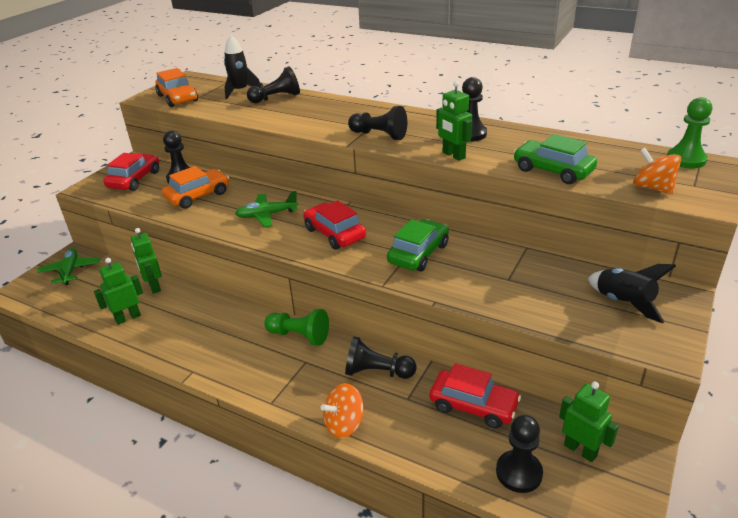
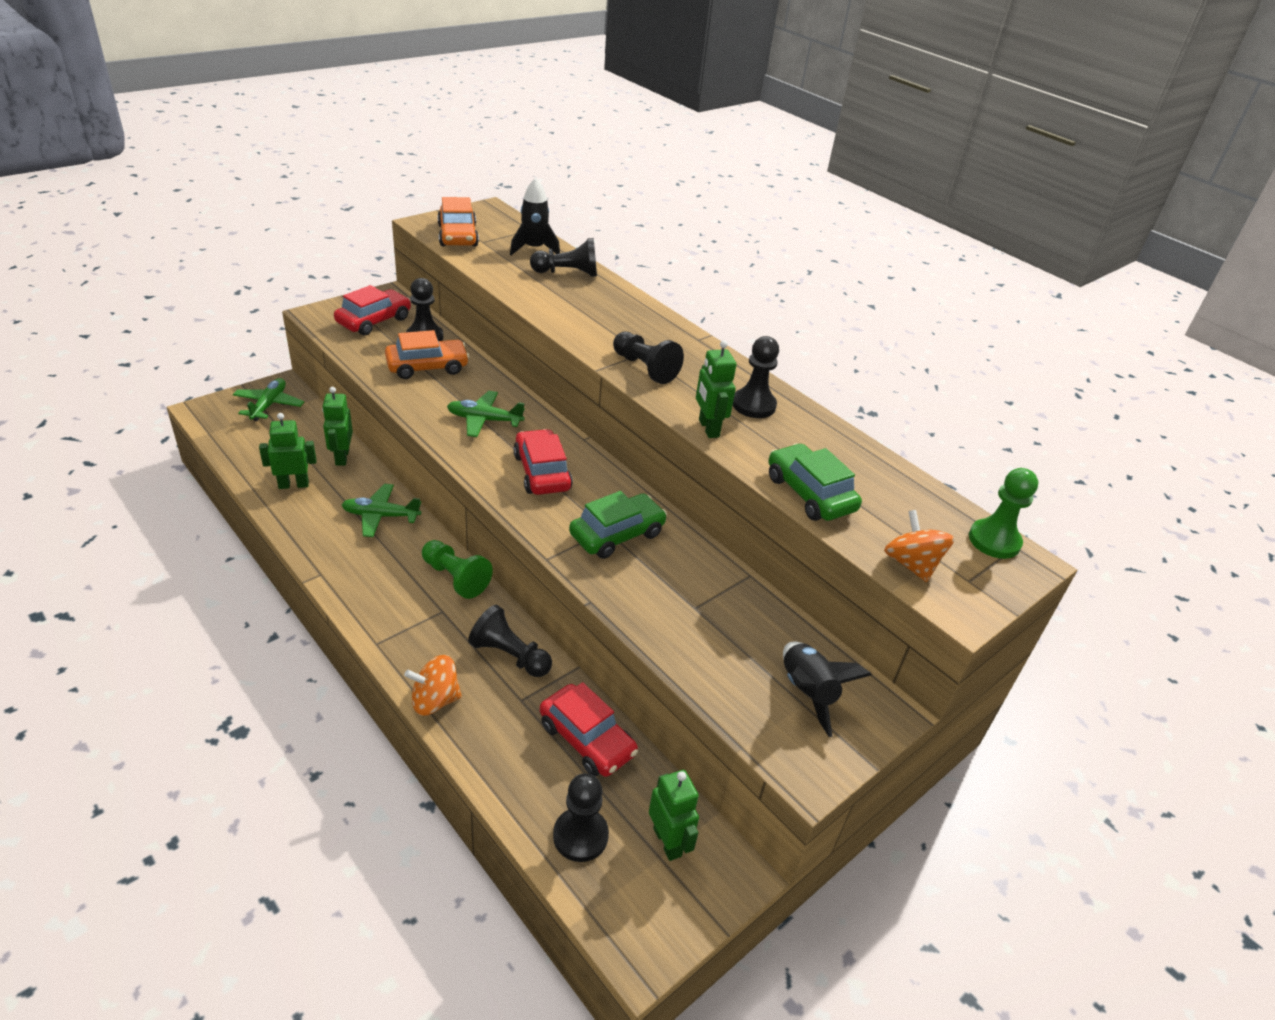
camera: 15 degrees right, 5 degrees up
(212, 315) = (381, 516): none -> green plane

